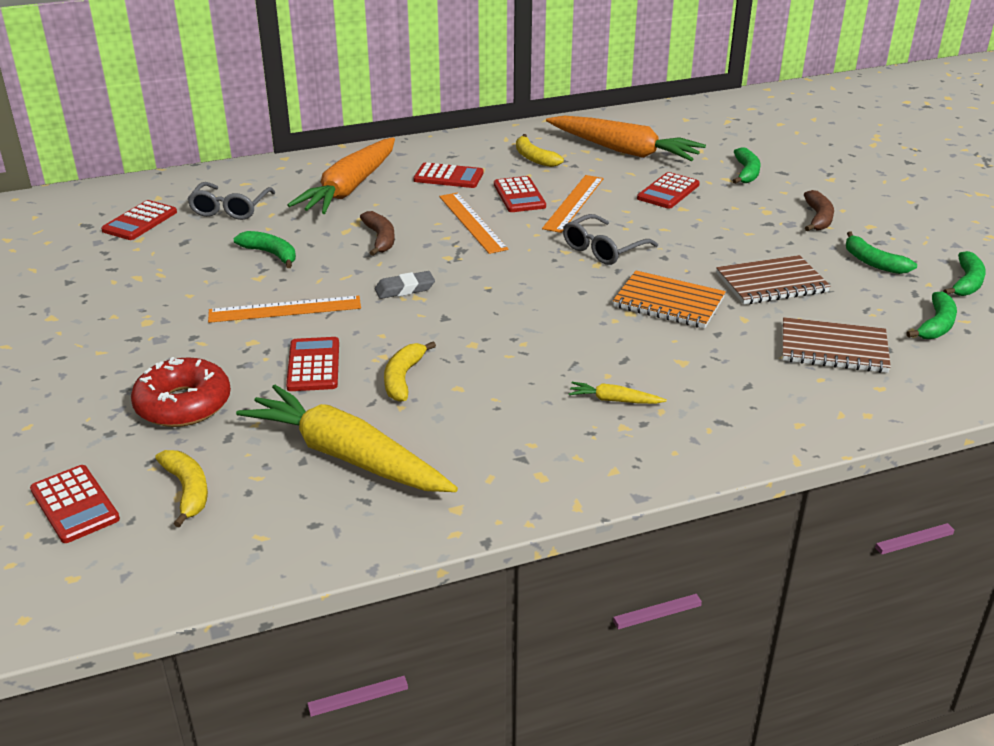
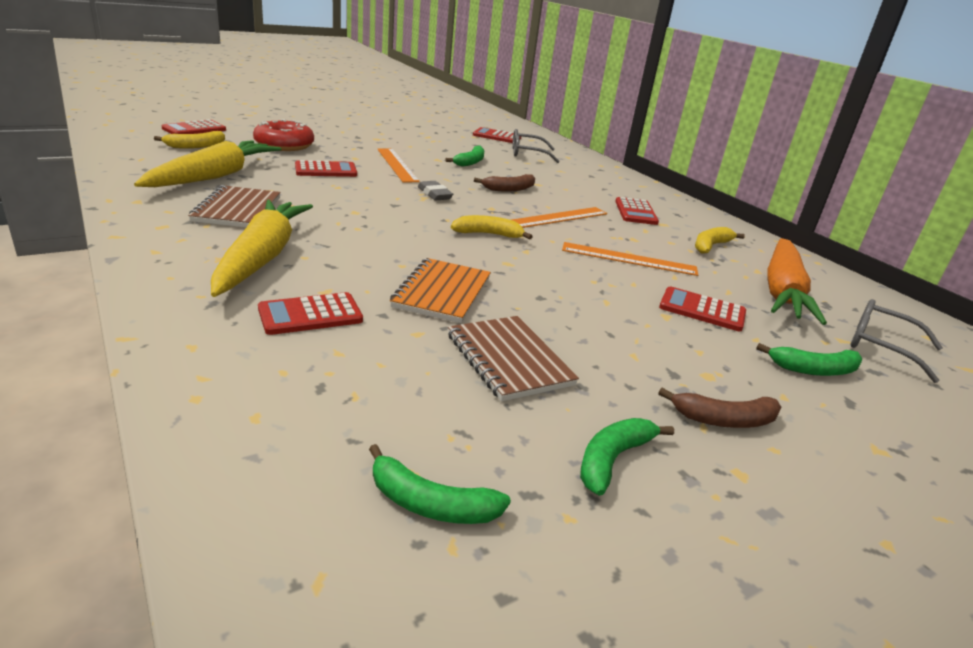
camera: 75 degrees right, 5 degrees down
(350, 188) = (585, 182): orange carrot -> none
(403, 378) = (307, 191): yellow banana -> yellow banana (488, 234)
(519, 195) = (624, 237): red calculator -> red calculator (310, 315)
(603, 249) = (540, 267): grey glasses -> grey glasses (881, 346)
(614, 400) = (262, 257): yellow carrot -> yellow carrot, size x2.48
(833, 348) = (354, 390): brown notebook -> brown notebook (237, 210)
(966, 283) = (596, 575): green banana -> none

